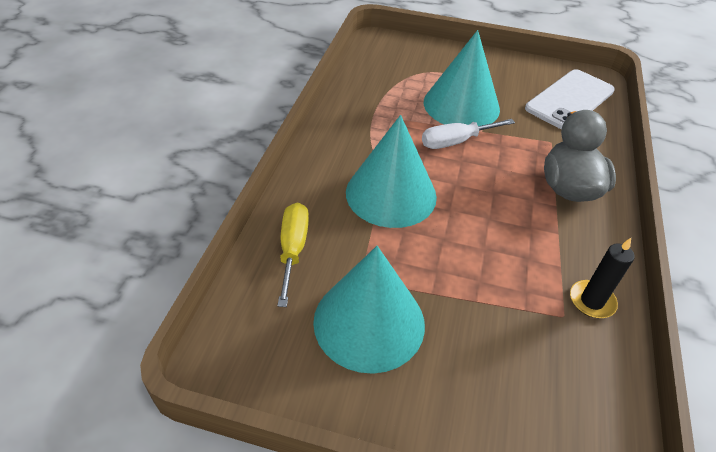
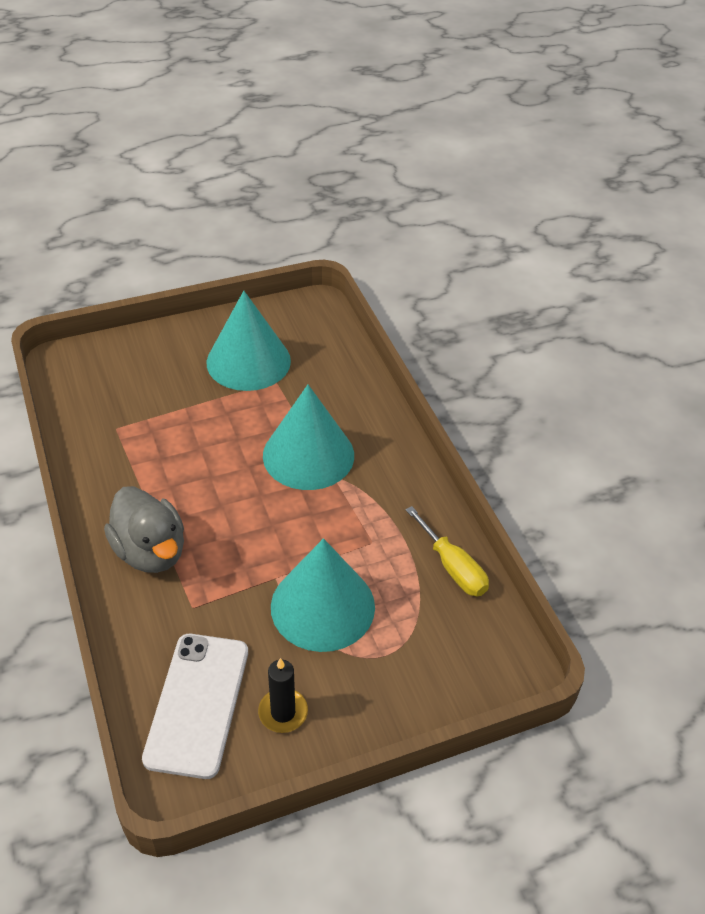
camera: 145 degrees right, 0 degrees up
(293, 249) = (339, 376): yellow screwdriver -> yellow screwdriver (453, 567)
(455, 142) = (293, 546): white screwdriver -> none
(592, 301) = (97, 450): black candle -> black candle (283, 712)

